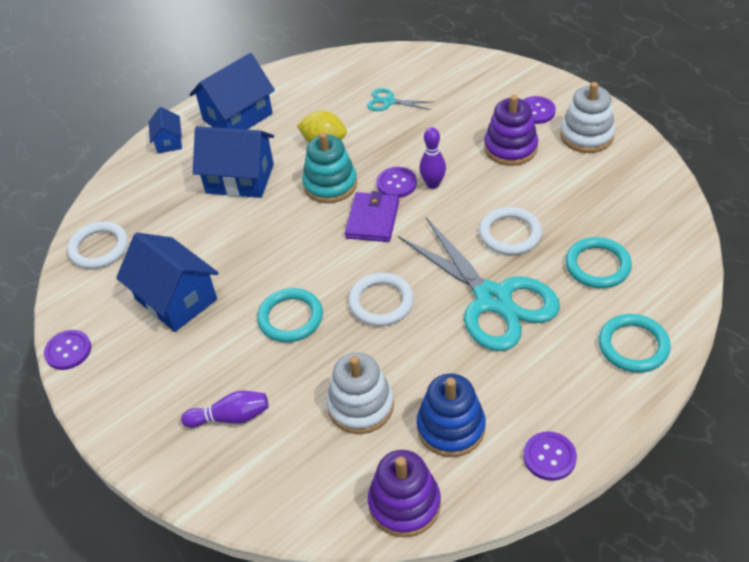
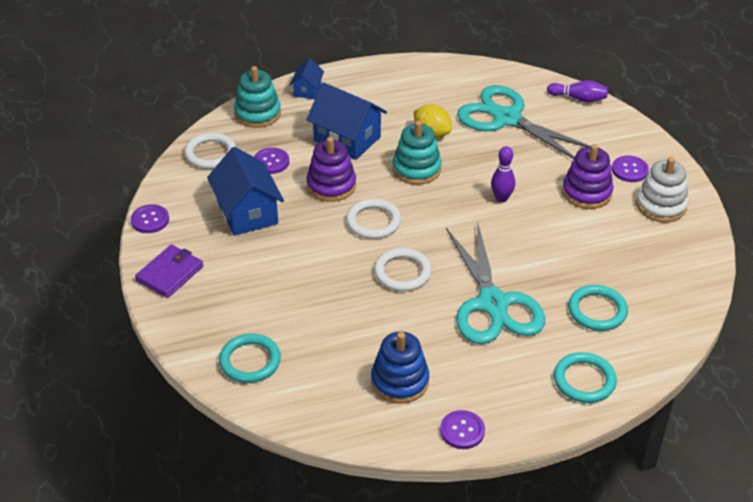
camera: 20 degrees right, 5 degrees down
(128, 185) = (258, 113): none -> turquoise stacking toy
(230, 417) = (241, 310): purple bowling pin -> purple bowling pin (578, 98)
(237, 117) = (373, 88): blue house -> none
(290, 318) = (325, 258): turquoise ring -> turquoise ring (250, 361)
(360, 406) = (341, 340): white stacking toy -> none
(372, 219) = (434, 208): purple wallet -> purple wallet (170, 273)
(389, 102) = (507, 119): turquoise scissors -> turquoise scissors, size x2.32
(396, 183) = (471, 187): purple button -> purple button (271, 162)
(404, 504) = (332, 418): purple stacking toy -> purple stacking toy (331, 185)
(510, 234) = (540, 260): white ring -> white ring (373, 221)

